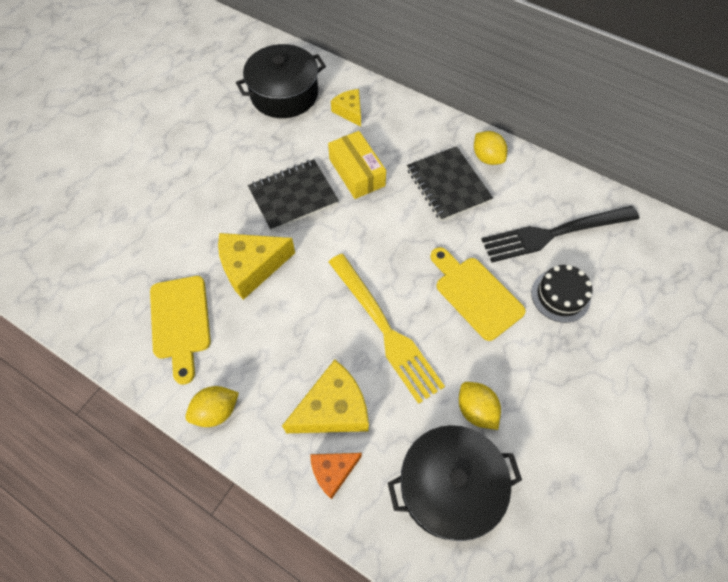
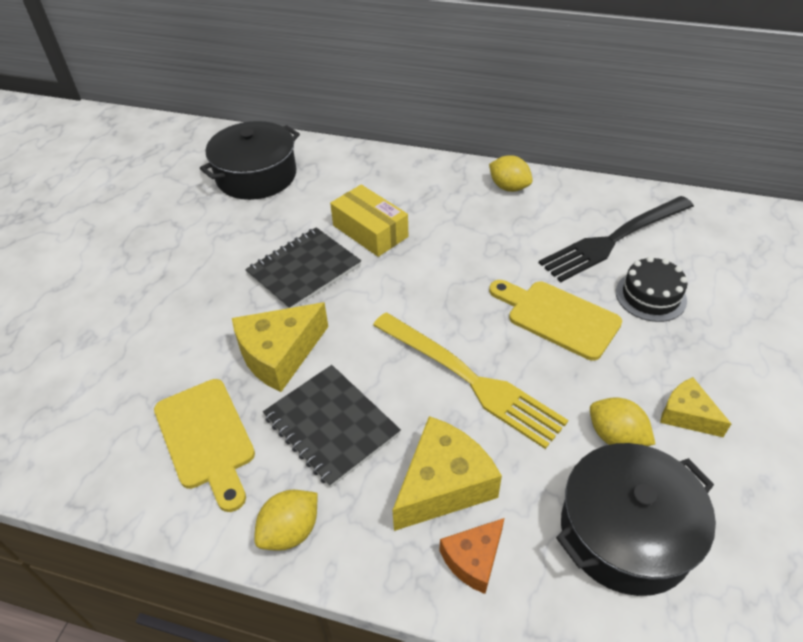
camera: 15 degrees left, 15 degrees down
(349, 111) = (338, 177): yellow cheese -> yellow cheese (687, 415)
(448, 185) = (478, 220): black notebook -> black notebook (331, 425)

